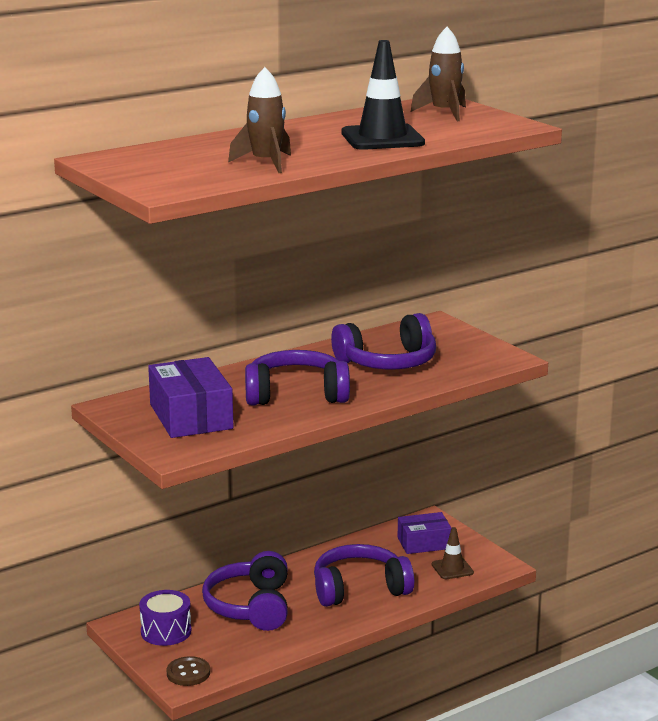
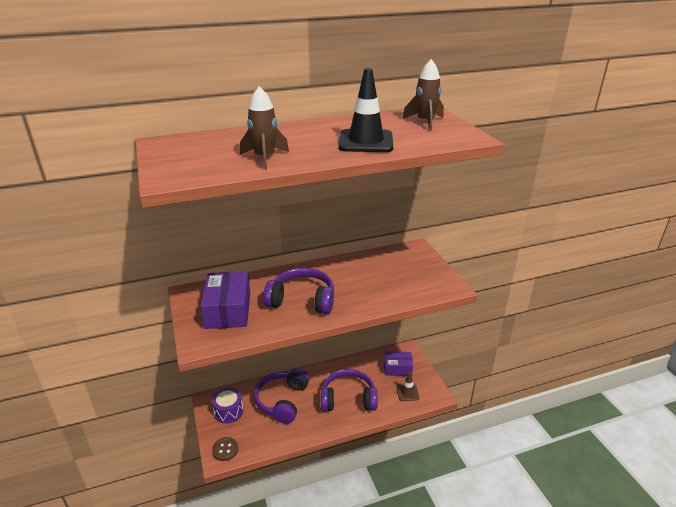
camera: 15 degrees right, 10 degrees up
(388, 362) = (372, 279): purple headphones -> none

